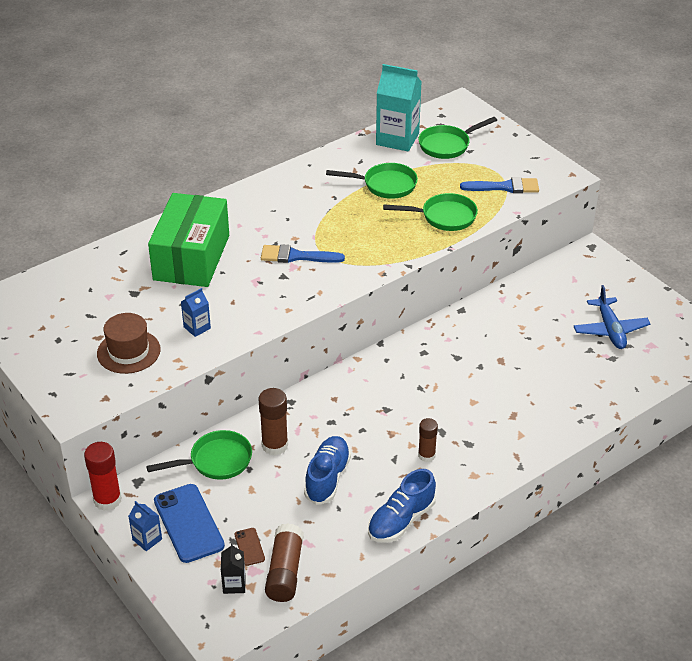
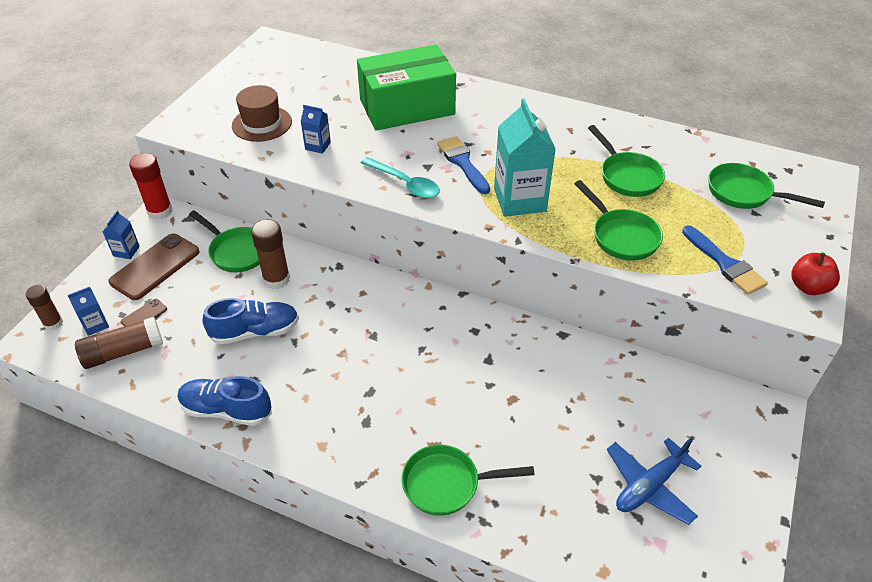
camera: 60 degrees right, 5 degrees up
(188, 523) = (155, 267): blue phone -> brown phone
(234, 584) = (95, 325): black carton -> blue carton
(294, 296) = (405, 183): none -> turquoise spoon
(397, 139) = (710, 156): turquoise carton -> turquoise carton (519, 200)
(426, 455) = (328, 393): brown glue stick -> brown glue stick (53, 323)
(549, 166) = (808, 287): none -> red apple
(549, 422) = (447, 484): none -> green pan

